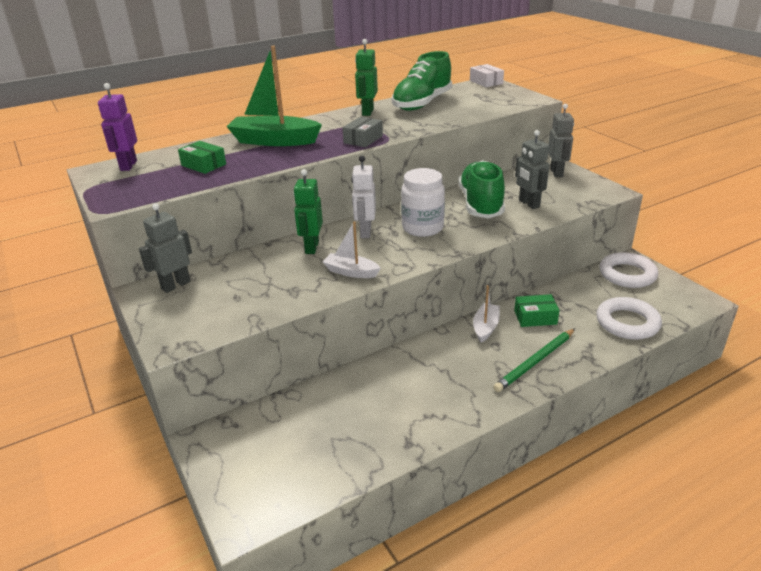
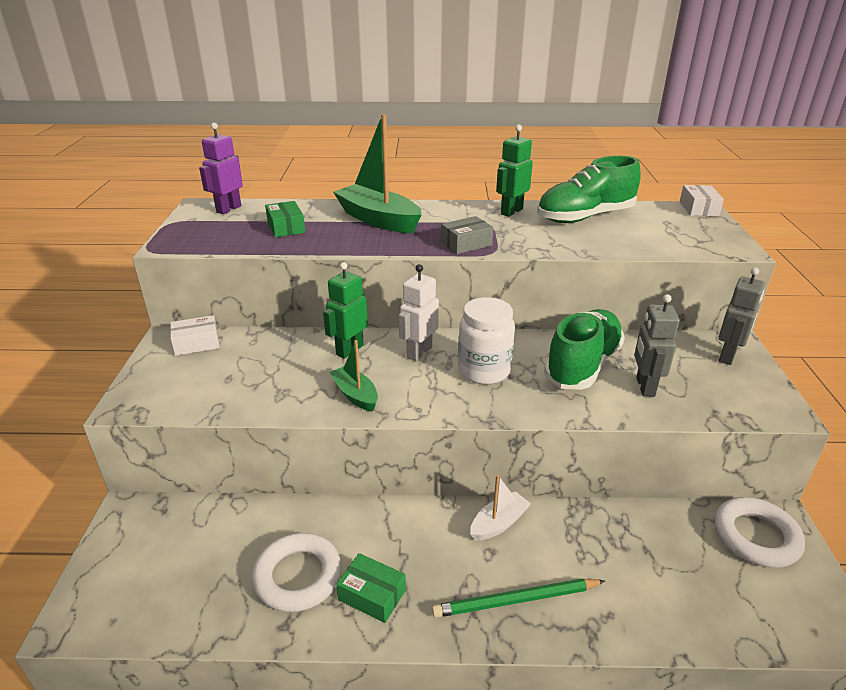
camera: 30 degrees right, 0 degrees up
(175, 285) = (196, 343): grey robot -> white box
(351, 272) = (355, 395): white boat -> green boat
(535, 317) = (571, 539): green box -> green box (372, 595)
(627, 323) = (691, 609): white ring -> white ring (298, 576)

